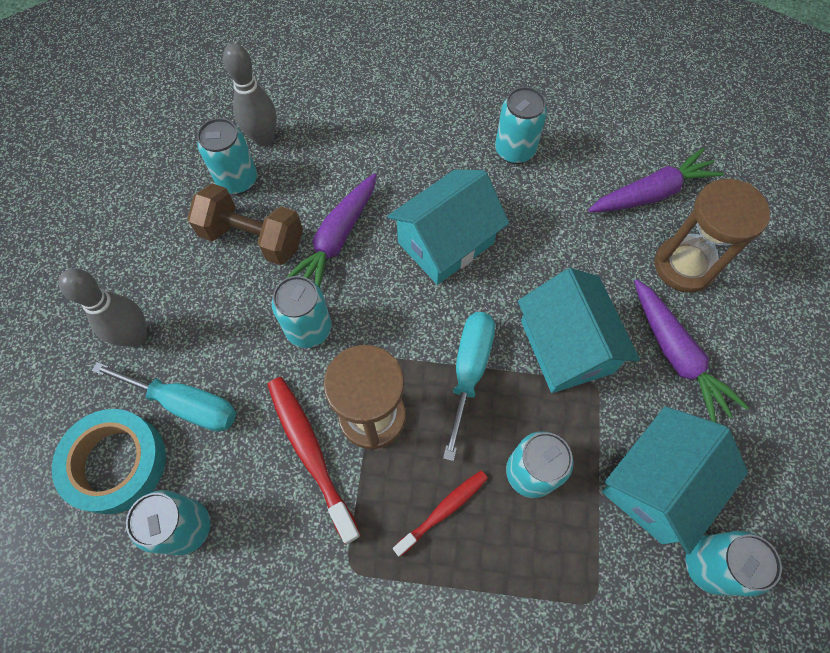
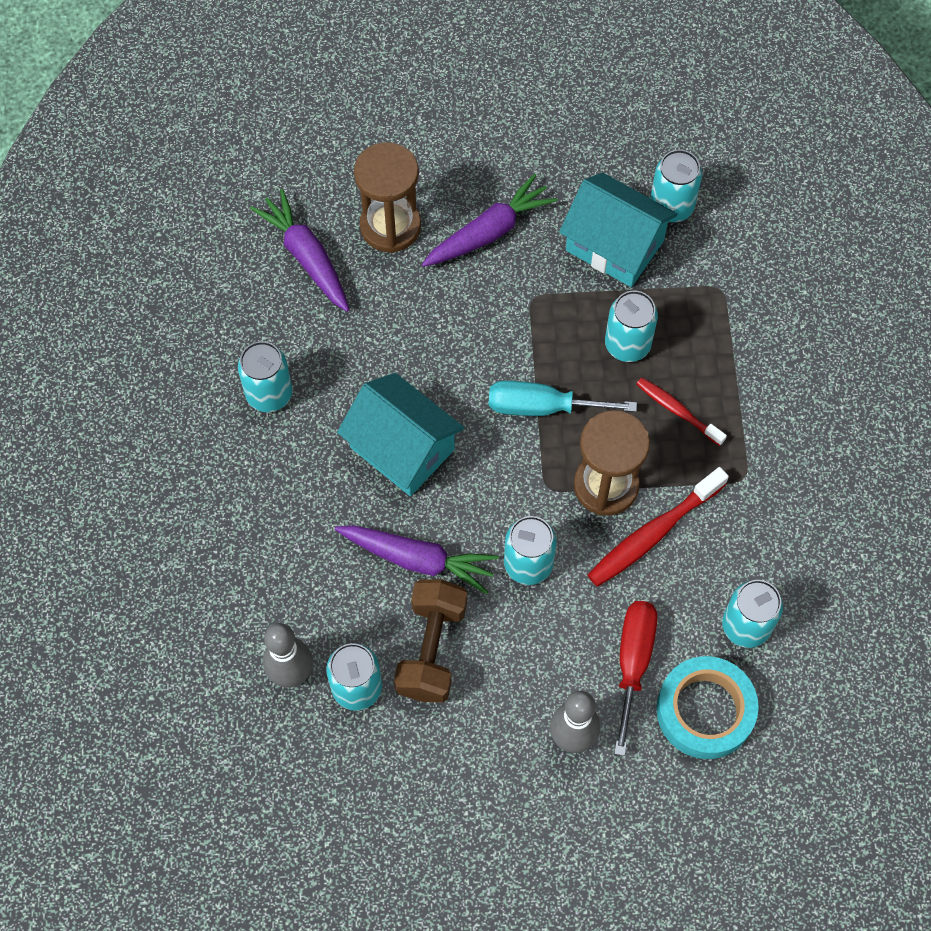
camera: 100 degrees left, 0 degrees up
(186, 404) = (633, 662): turquoise screwdriver -> red screwdriver
(566, 347) = (499, 325): turquoise house -> none

